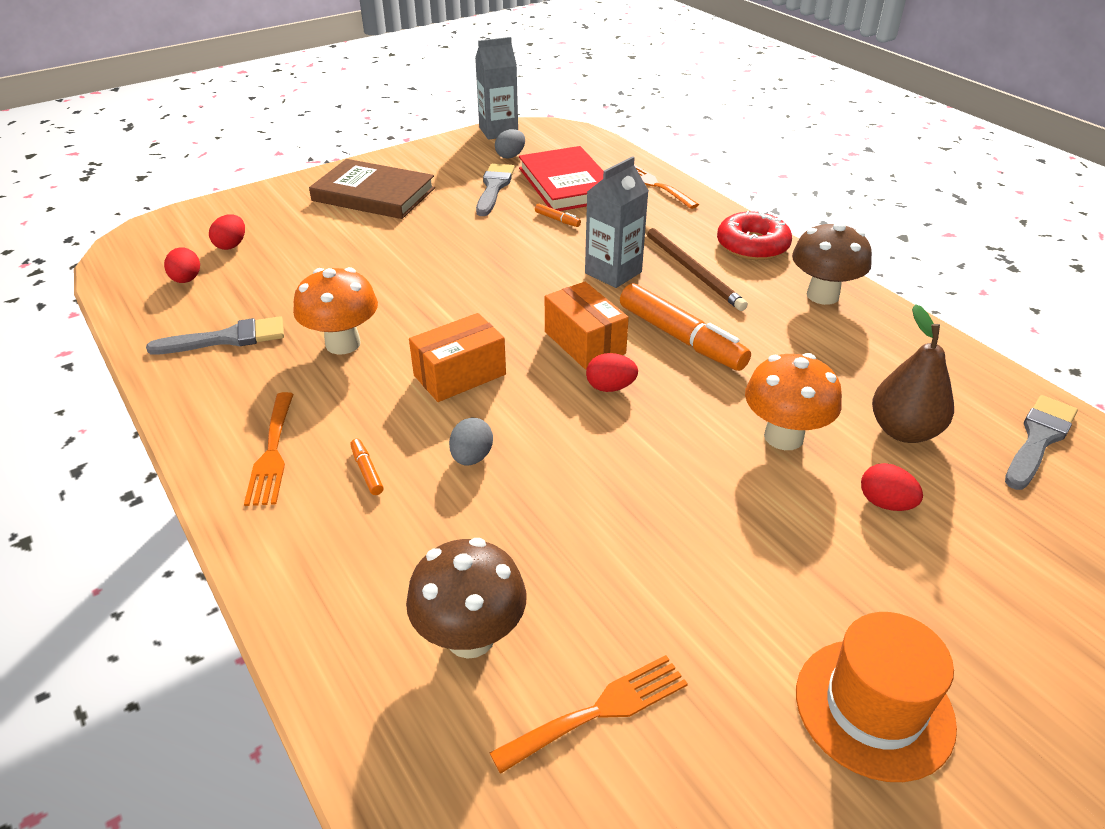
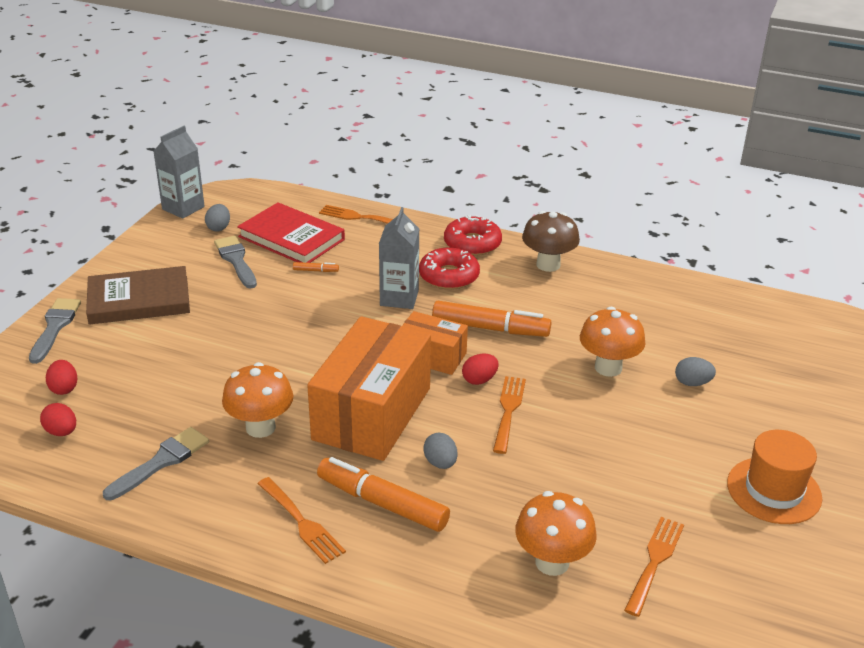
camera: 35 degrees left, 5 degrees down
(367, 471) = (382, 503): orange marker -> orange marker, size x2.41
(460, 375) = (372, 413): orange box -> orange box, size x1.88
(470, 637) = (552, 562): brown mushroom -> orange mushroom
(608, 434) = (508, 410): none -> orange fork
(690, 269) = (449, 276): brown pencil -> red donut
(885, 503) = (692, 383): red egg -> grey egg
(903, 431) = (666, 336): brown pear -> none
(1038, 439) = (735, 312): grey brush -> grey brush (55, 327)

